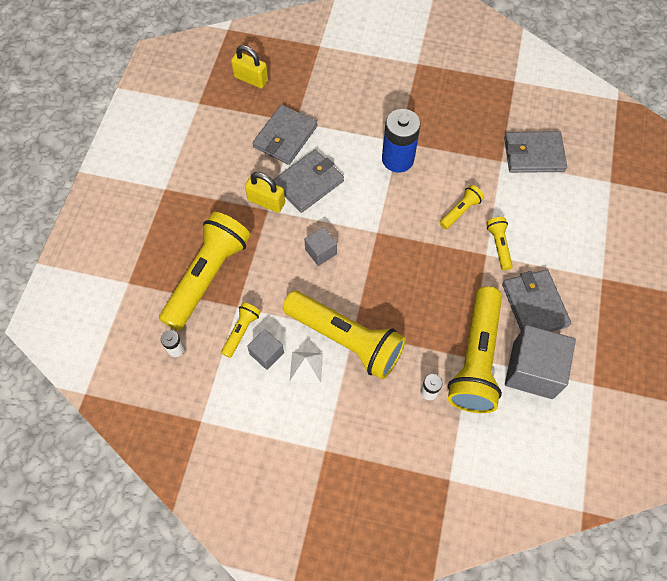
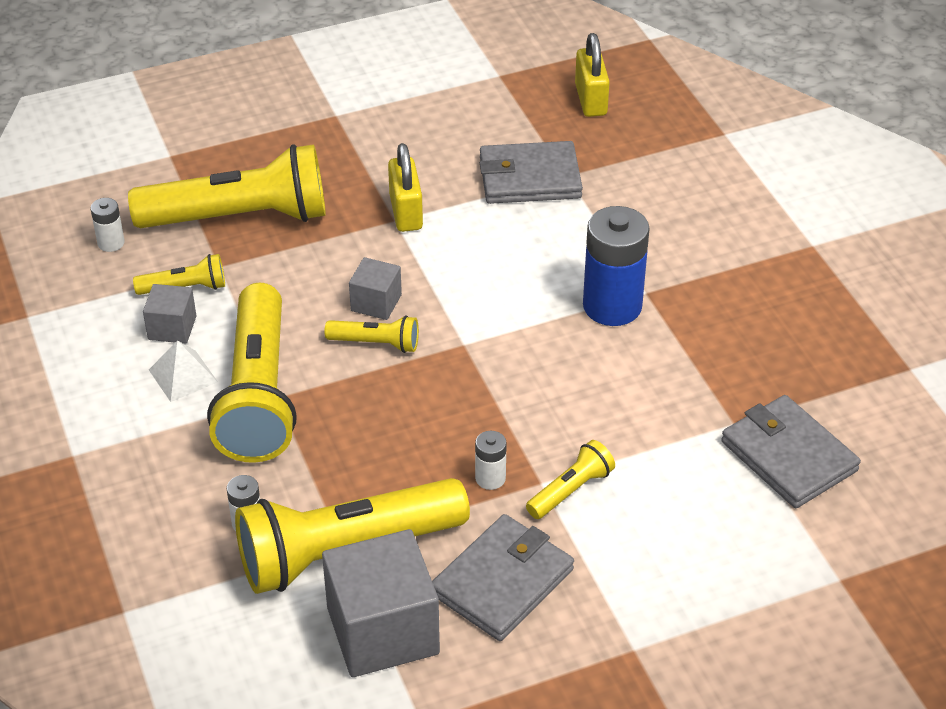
camera: 55 degrees right, 20 degrees down
(308, 183) = (477, 237): grey wallet -> none
(460, 211) = (590, 417): yellow flashlight -> yellow flashlight (376, 343)
(470, 272) = (490, 478): none -> white battery

